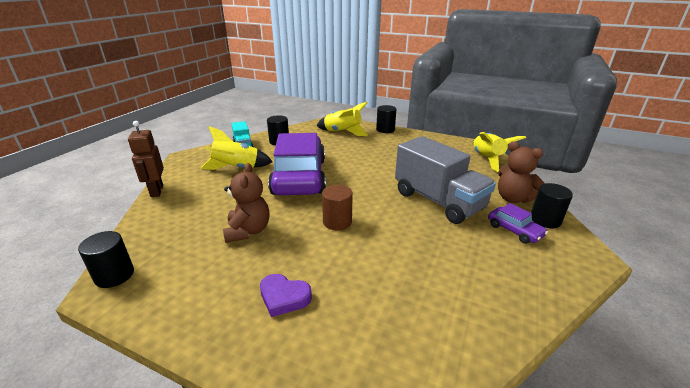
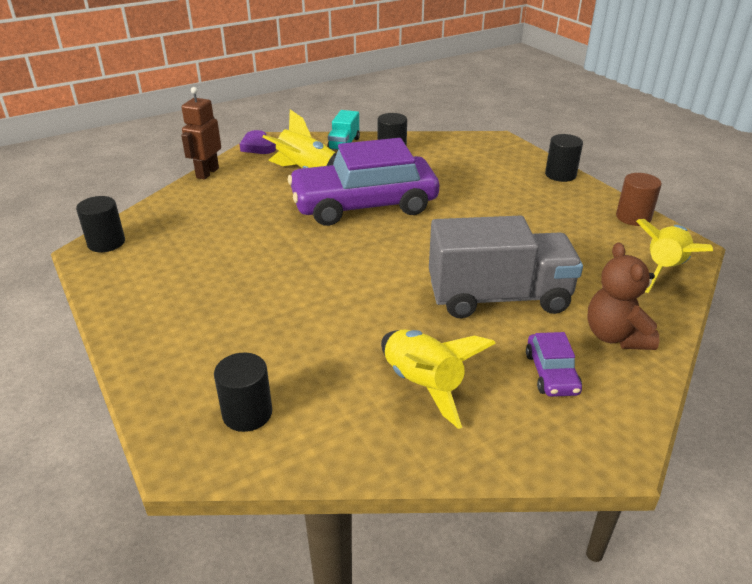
camera: 35 degrees right, 5 degrees up
(248, 231) = (246, 246): brown teddy bear -> none
(284, 297) = (211, 322): purple heart -> purple heart (258, 146)
(299, 176) = (364, 205): purple car -> purple car turned 135 degrees counterclockwise
(337, 222) = (343, 273): brown cylinder -> brown cylinder (633, 217)
(343, 132) = (491, 161): yellow rocket -> yellow rocket (423, 385)
(438, 201) = (498, 297): grey truck -> grey truck turned 90 degrees counterclockwise
(545, 220) = (621, 381): black cylinder -> black cylinder (247, 413)

